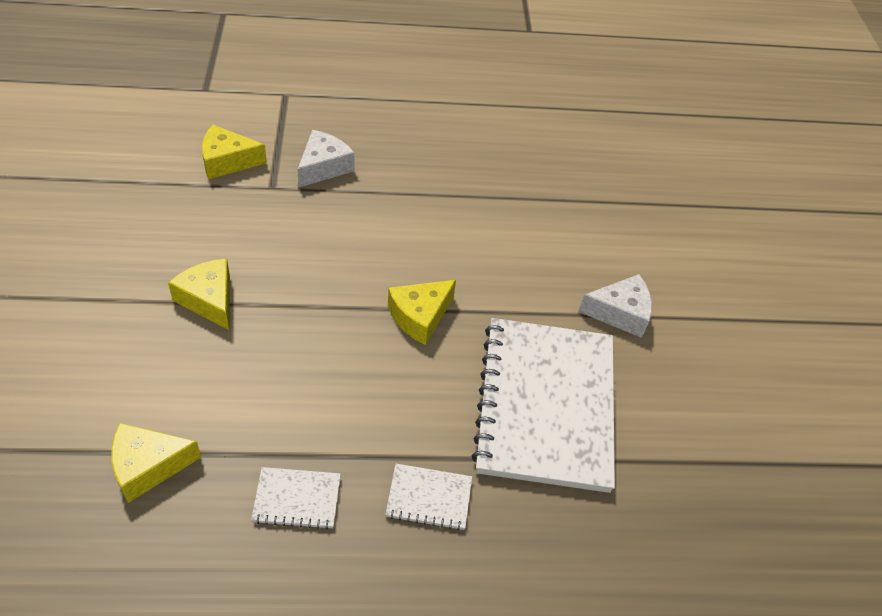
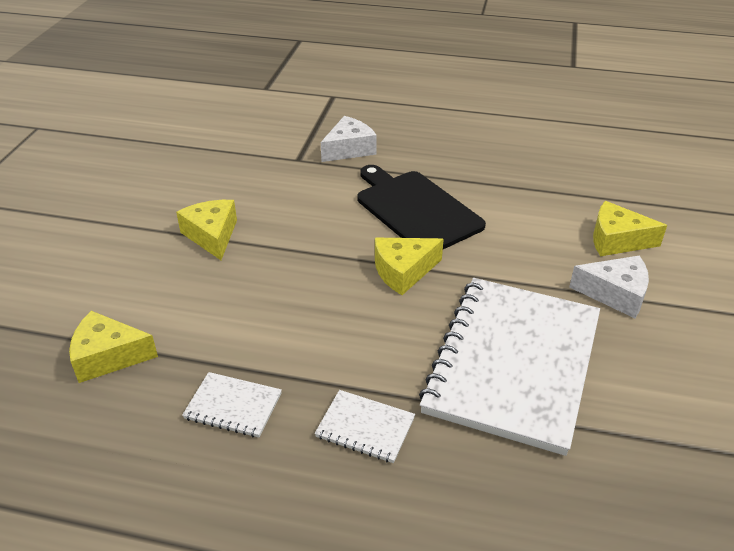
camera: 20 degrees right, 10 degrees down
(227, 161) = (266, 138): yellow cheese -> yellow cheese (617, 240)
(413, 238) = (415, 209): none -> black cutting board

